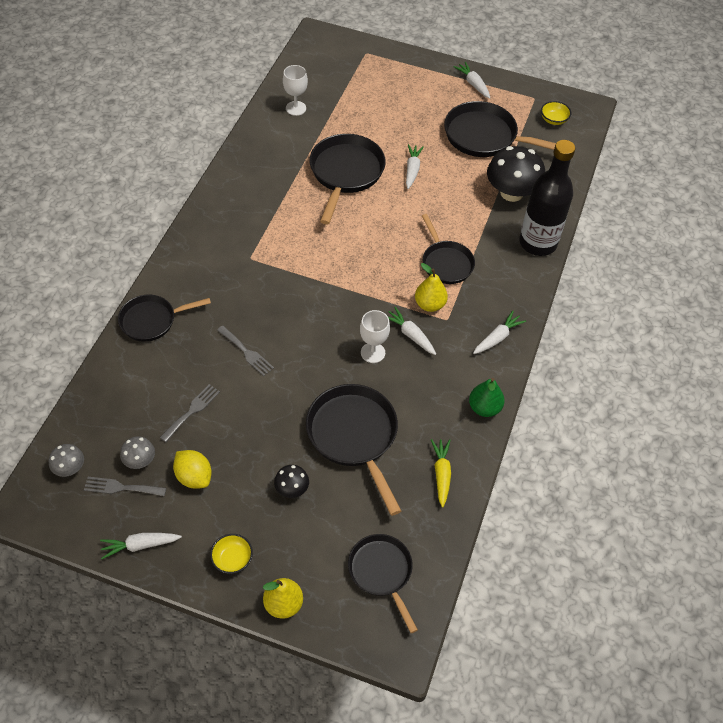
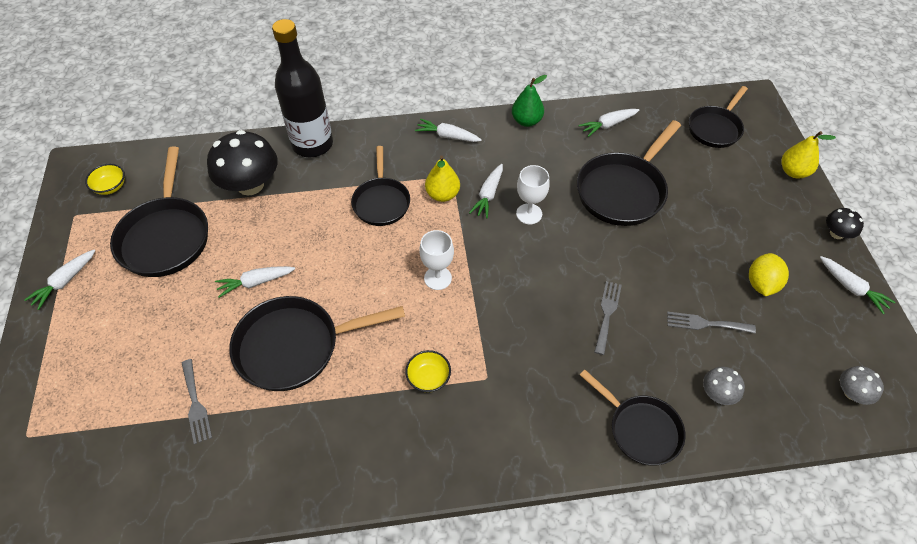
camera: 115 degrees left, 0 degrees up
(121, 487) = (824, 335): grey fork -> grey fork (195, 404)
(140, 460) = (788, 336): grey mushroom -> grey mushroom (717, 393)
(232, 559) = (796, 219): yellow bowl -> yellow bowl (428, 378)
(292, 489) = (705, 210): black mushroom -> black mushroom (836, 233)
(296, 108) = (190, 469): white goblet -> white goblet (437, 278)
(441, 474) = (608, 125): yellow carrot -> white carrot
(446, 263) = (381, 202): black pan -> black pan turned 135 degrees clockwise

